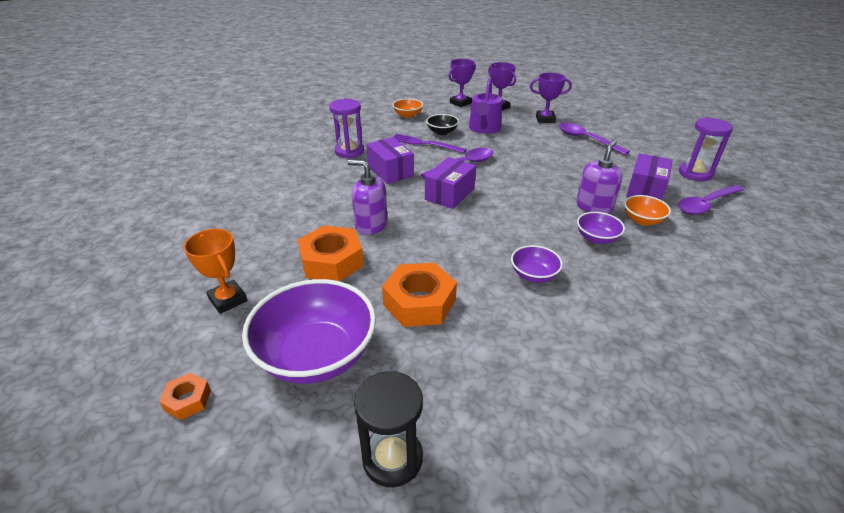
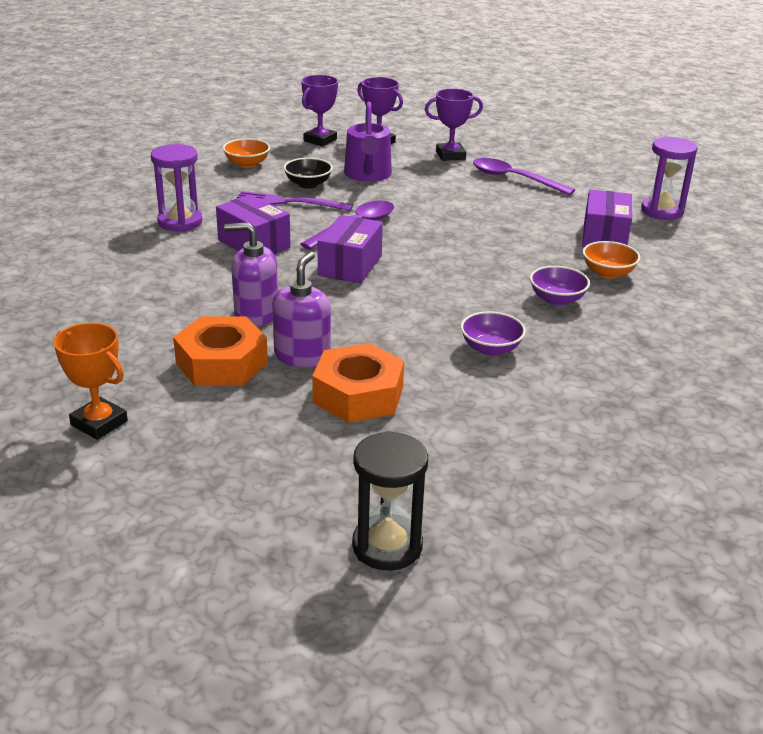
camera: 15 degrees left, 5 degrees down
(188, 400) = (108, 532): orange nut -> none
(316, 355) = (251, 465): purple bowl -> none
(594, 206) = (545, 263): purple soap dispenser -> purple soap dispenser (302, 355)
(705, 205) = (680, 247): purple spoon -> none

